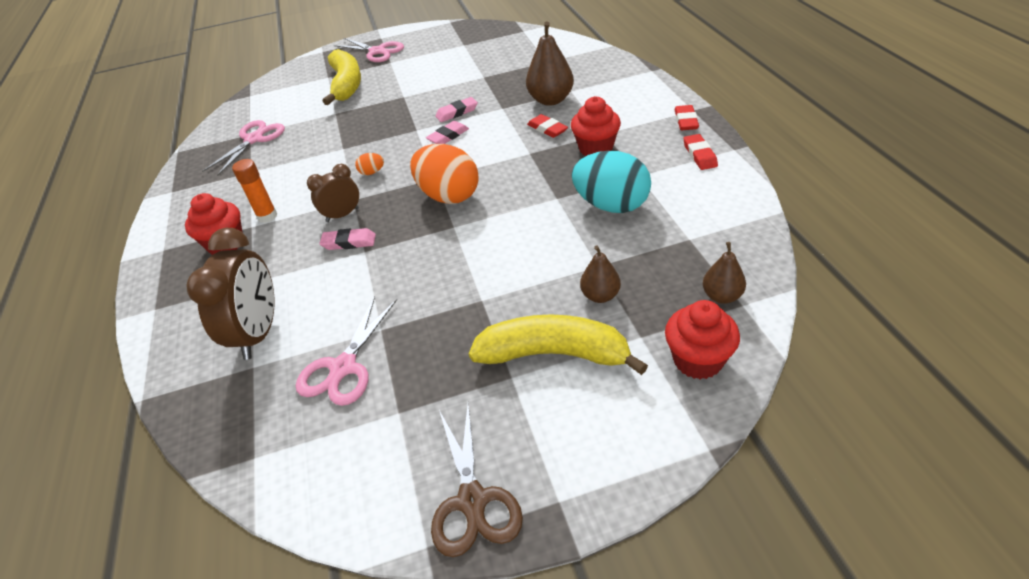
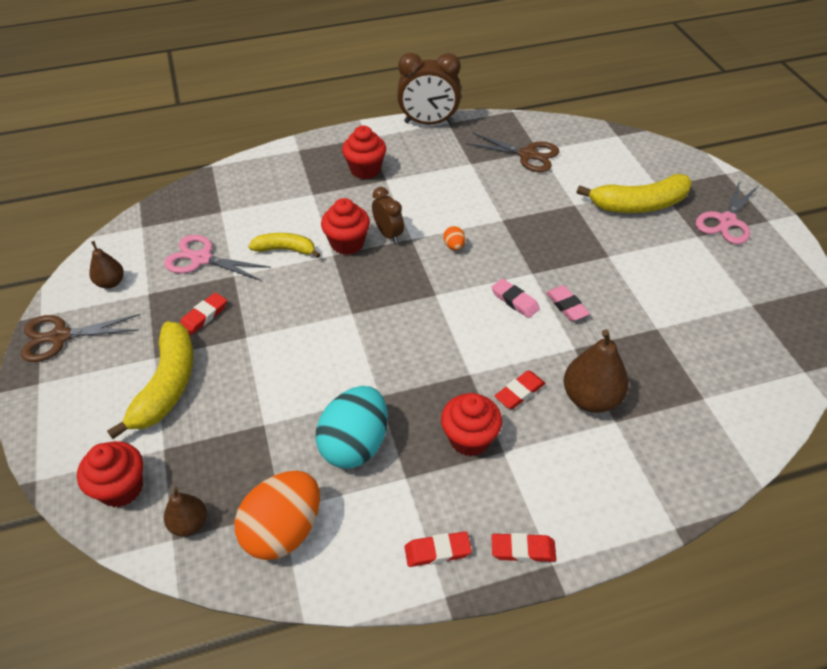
camera: 85 degrees right, 5 degrees up
(254, 139) = (527, 155): pink scissors -> brown scissors
(259, 333) = (254, 208): brown clock -> brown clock (428, 122)
(267, 216) = (398, 187): orange glue stick -> none
(346, 290) = (285, 249): none -> yellow banana
(349, 242) = (347, 243): pink eraser -> red cupcake
(446, 343) = (204, 316): none -> red eraser
(449, 196) = (402, 307): orange egg -> orange egg (283, 530)
(600, 295) = (223, 423): brown pear -> brown pear (111, 283)

